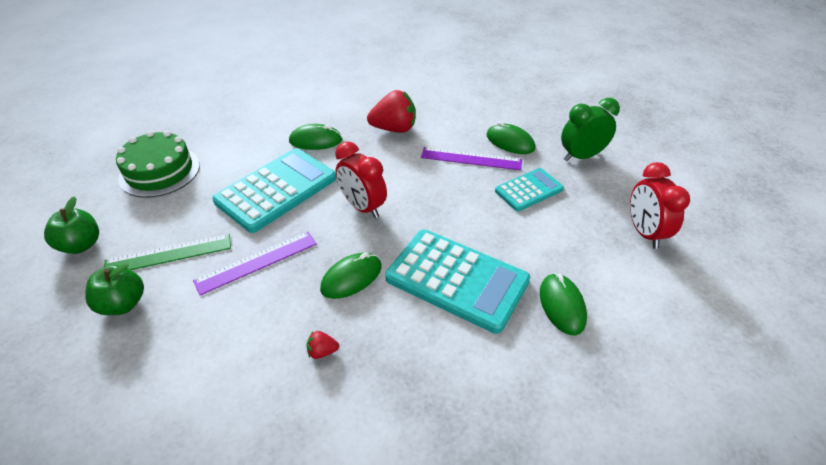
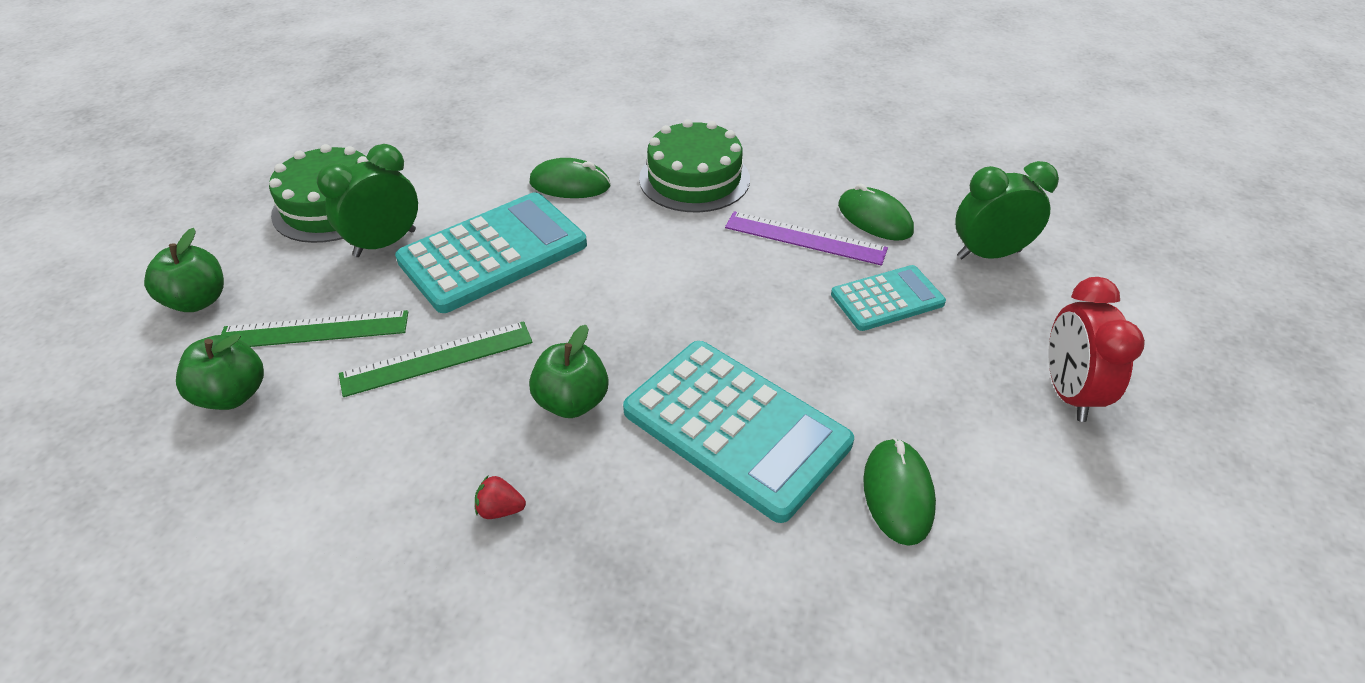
camera: 10 degrees right, 0 degrees up
(202, 192) = (385, 243): none -> green clock
(256, 262) = (437, 358): purple ruler -> green ruler
(351, 278) = (572, 402): green mouse -> green apple
(362, 207) = (616, 295): red clock -> none
(394, 129) = (694, 178): red strawberry -> green cake

